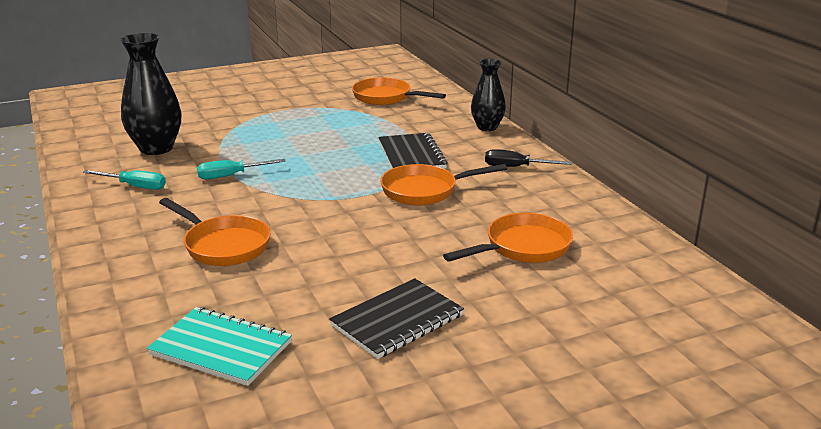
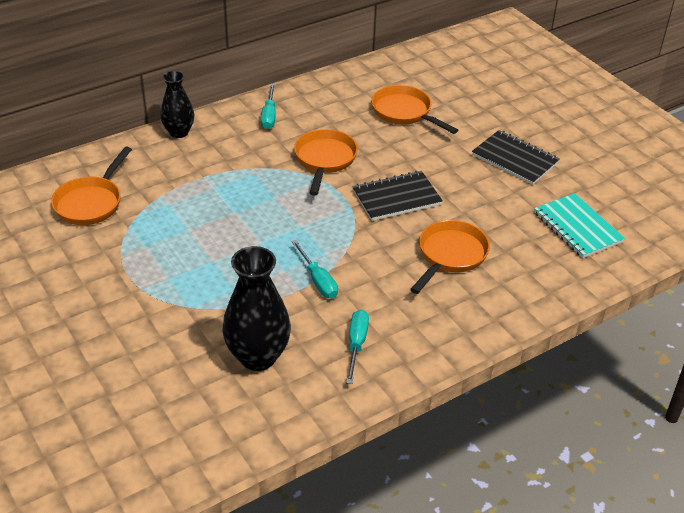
camera: 100 degrees left, 15 degrees up
(221, 348) = (577, 227): turquoise notebook -> turquoise notebook turned 45 degrees counterclockwise
(411, 155) = (252, 172): black notebook -> black notebook (396, 198)
(425, 190) = (324, 160): orange pan -> orange pan turned 150 degrees counterclockwise
(516, 167) = (269, 116): black screwdriver -> turquoise screwdriver

